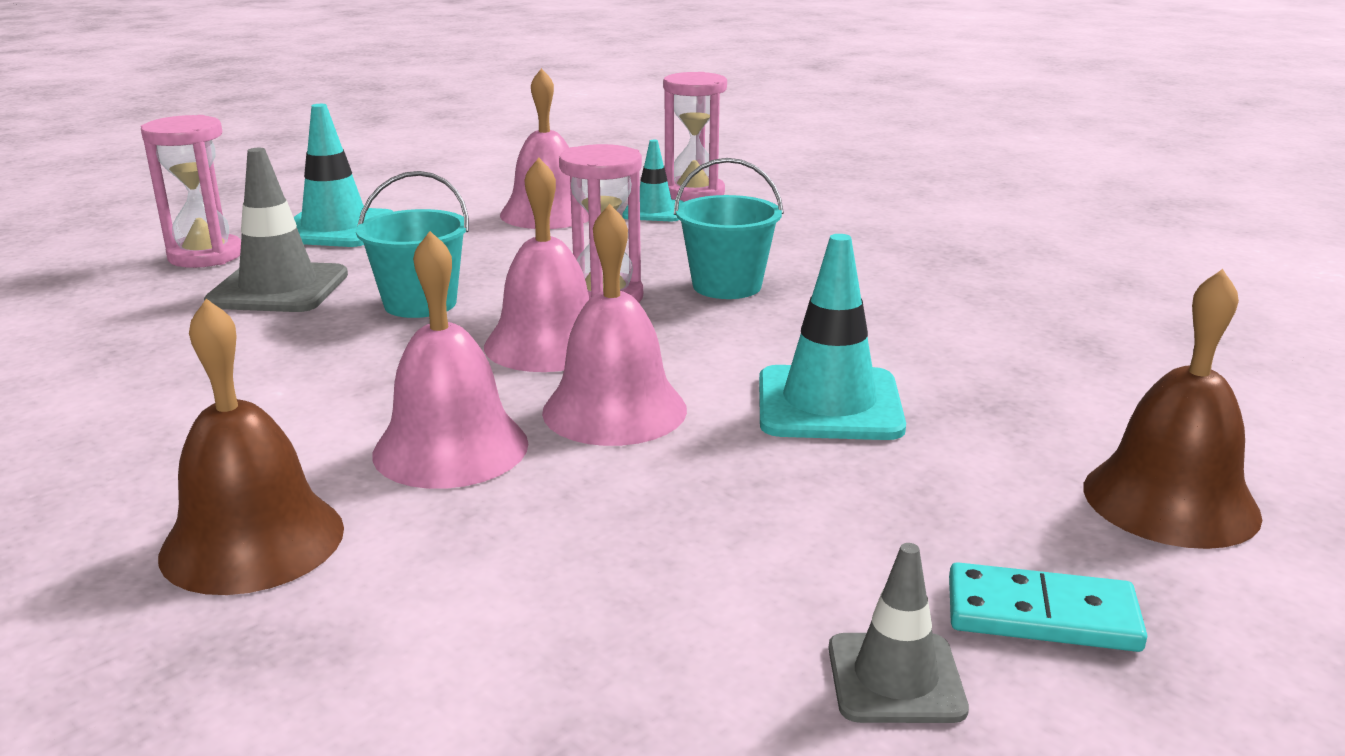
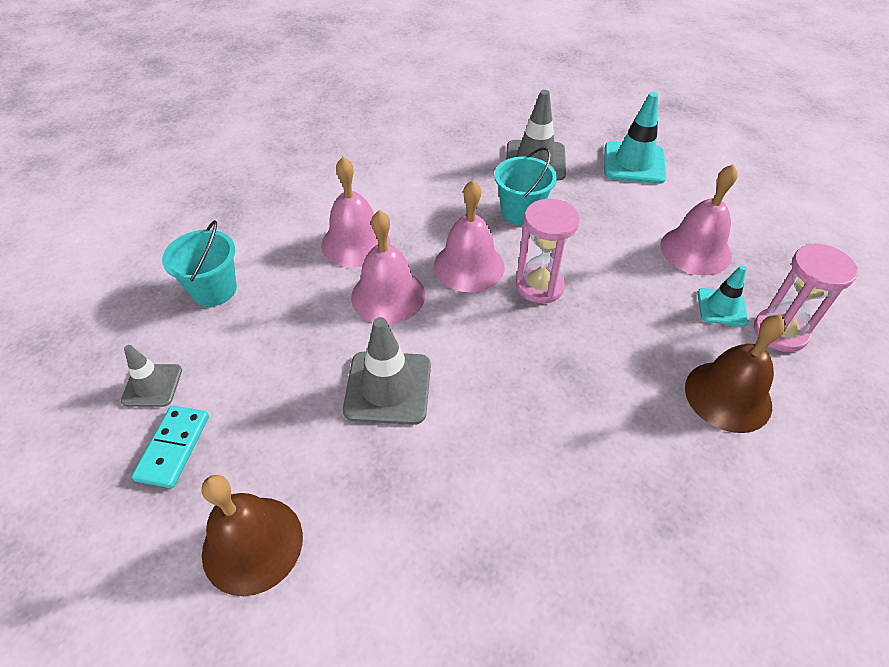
camera: 90 degrees right, 25 degrees up
(205, 256) = (578, 128): pink hourglass -> none
(252, 541) = (292, 201): brown bell -> brown bell (728, 396)
(727, 286) = (569, 347): turquoise bucket -> turquoise bucket (214, 290)
(829, 404) = (388, 387): turquoise traffic cone -> grey traffic cone

